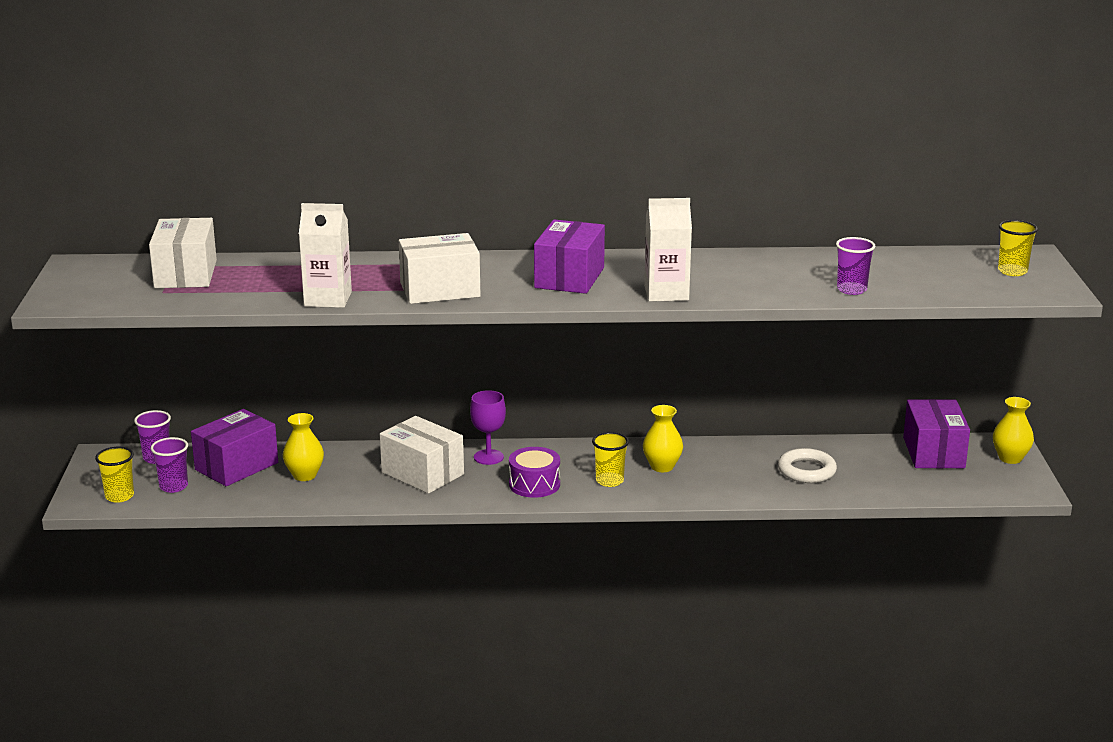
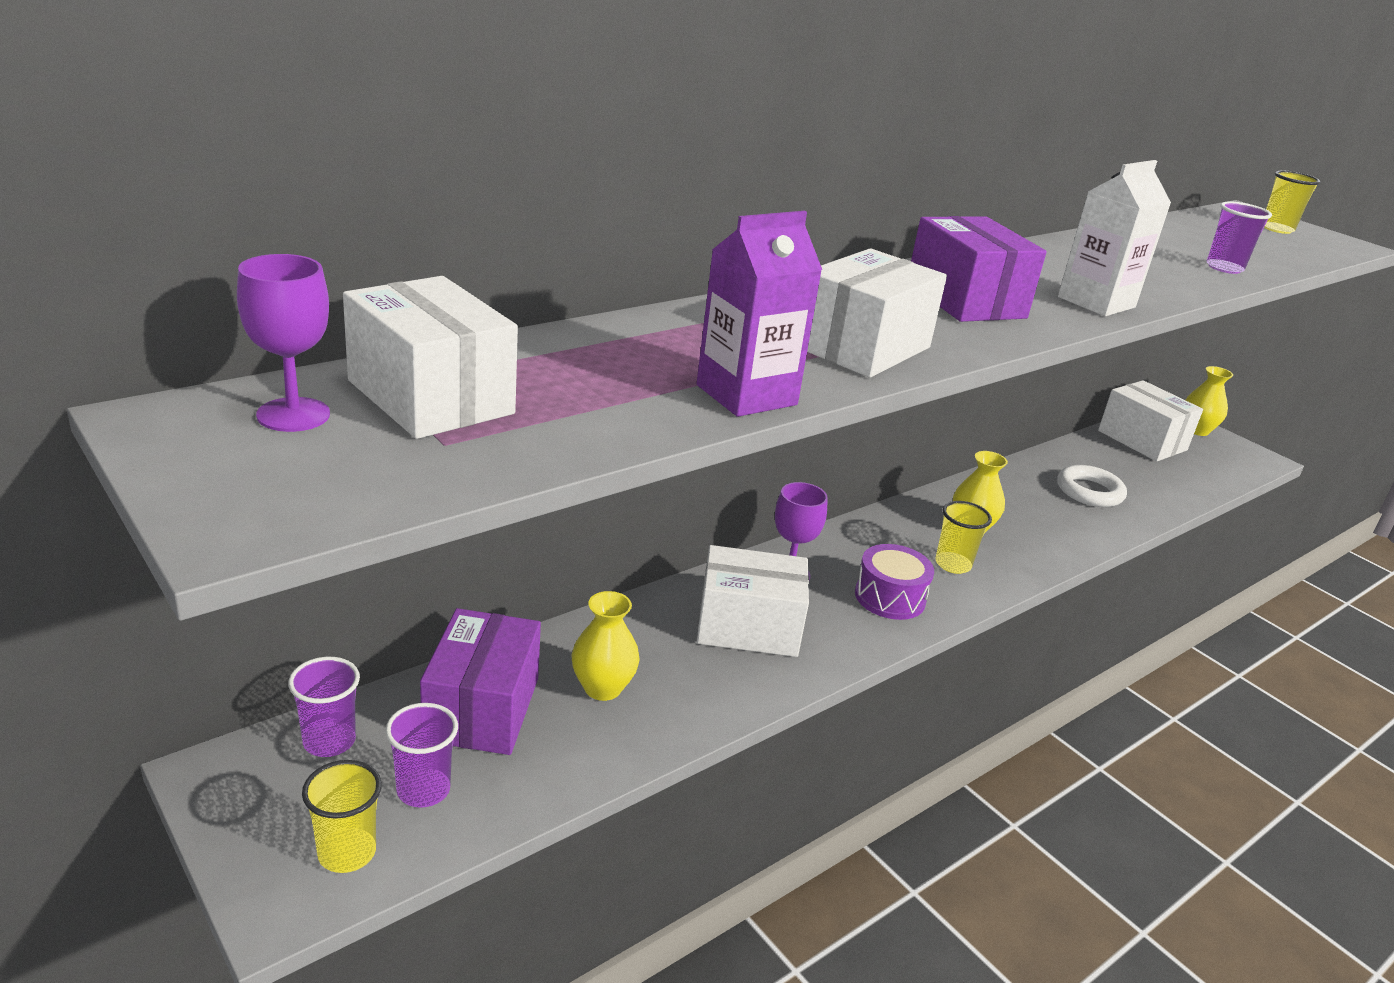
camera: 40 degrees left, 5 degrees up
(123, 271) = (293, 415): none -> purple goblet
(328, 299) = (746, 395): white carton -> purple carton
(933, 452) = (1142, 440): purple box -> white box

